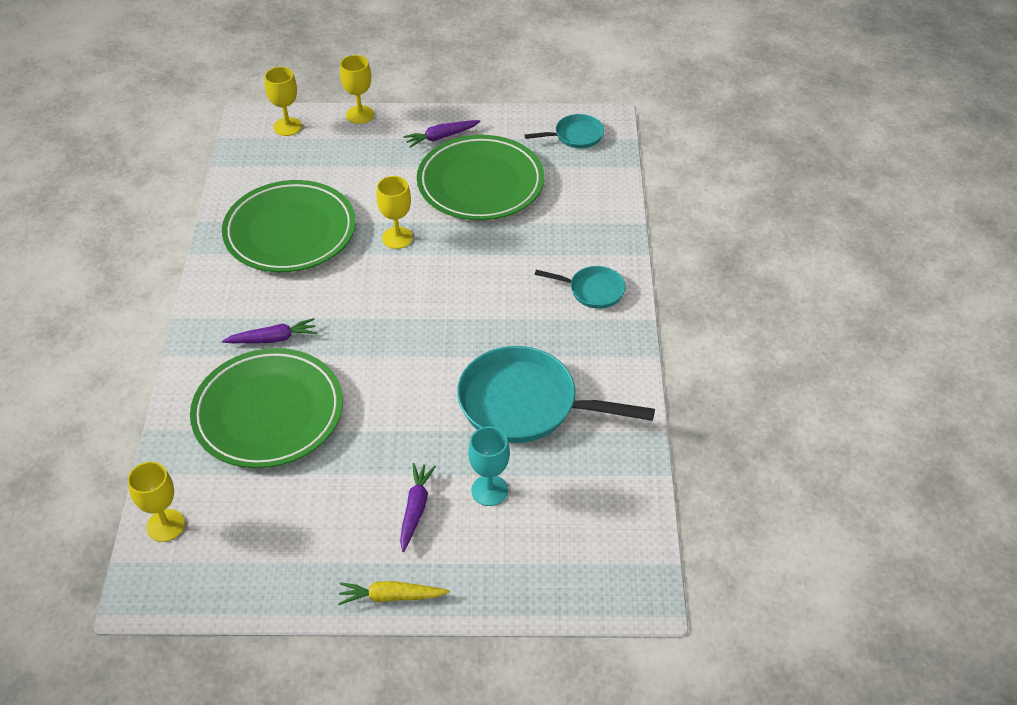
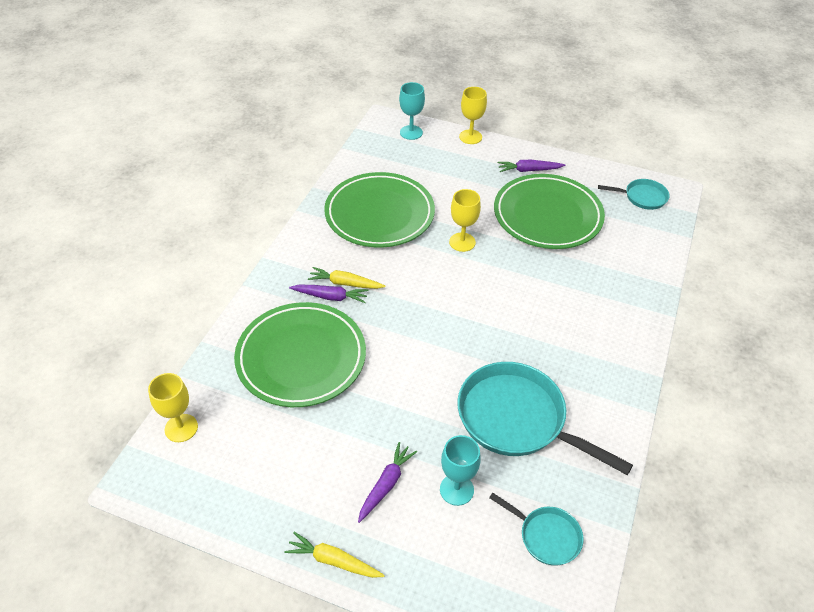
camera: 20 degrees right, 0 degrees up
(283, 319) = (345, 283): none -> yellow carrot
(287, 127) = (411, 132): yellow goblet -> turquoise goblet
(593, 290) = (613, 334): turquoise pan -> turquoise pan (546, 536)

